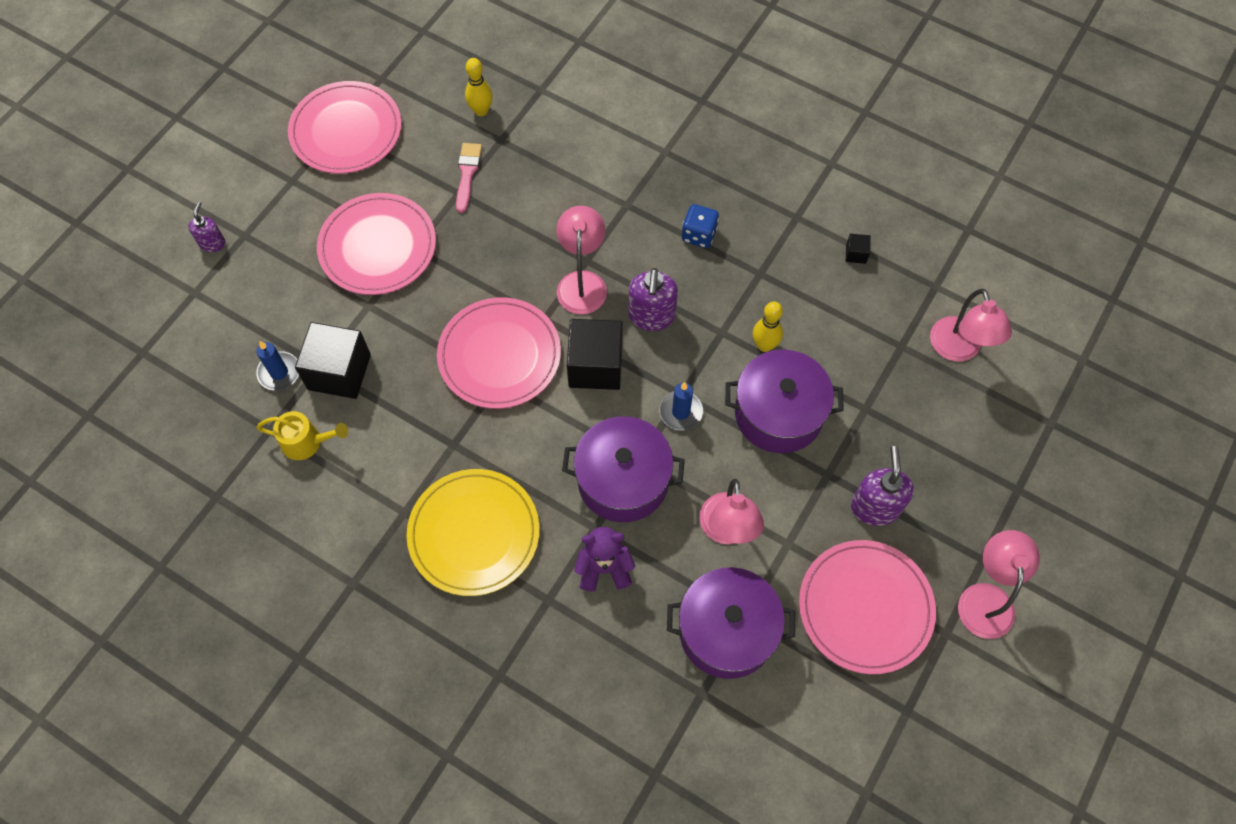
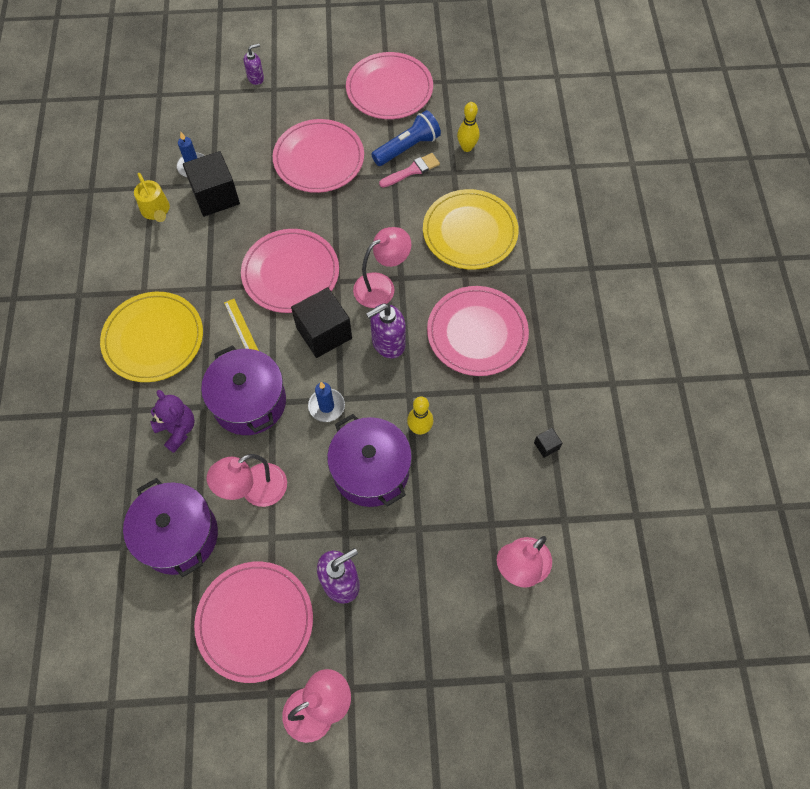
camera: 55 degrees right, 0 degrees up
(435, 160) = (407, 148): none -> blue flashlight
(527, 439) = (241, 327): none -> yellow ruler
(582, 170) = (470, 232): none -> yellow plate
(699, 235) = (477, 333): blue dice -> pink plate

